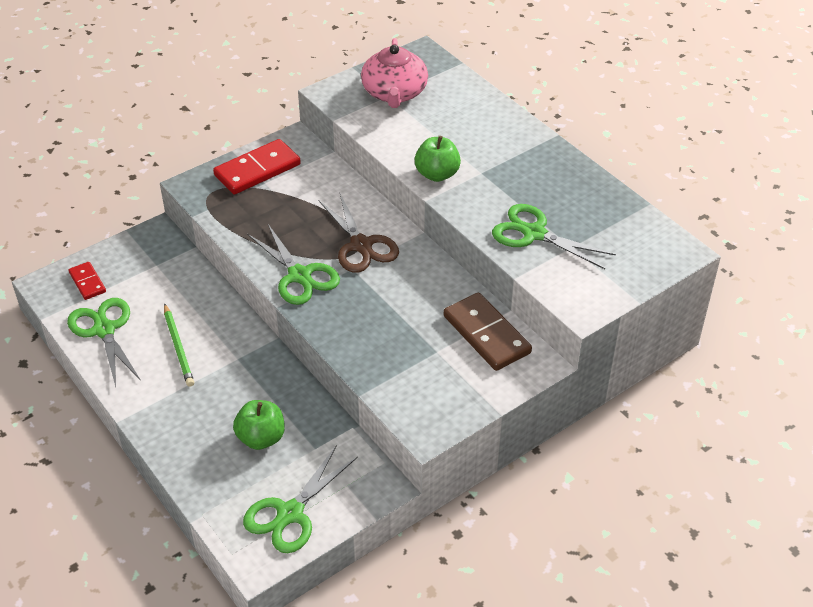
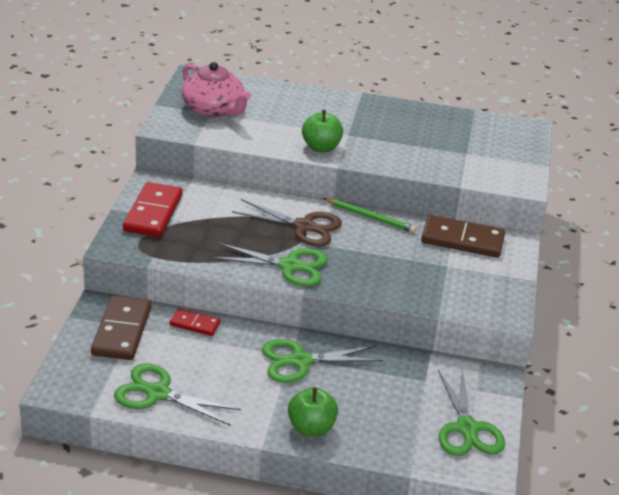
camera: 45 degrees left, 10 degrees down
(87, 282) = (92, 369): red domino -> red domino (194, 324)
(144, 262) = (121, 331): none -> brown domino
(178, 347) = (235, 373): green pencil -> green pencil (370, 217)
(261, 438) = (381, 395): green apple -> green apple (311, 428)
(534, 233) = (434, 156): green scissors -> green scissors (300, 361)

